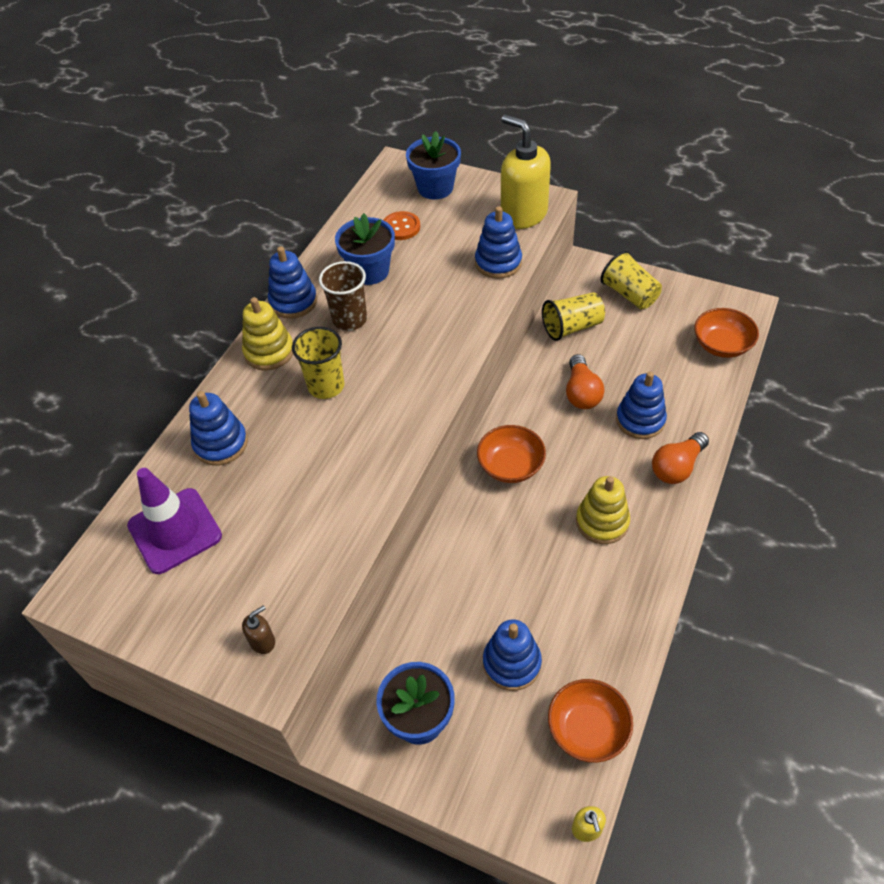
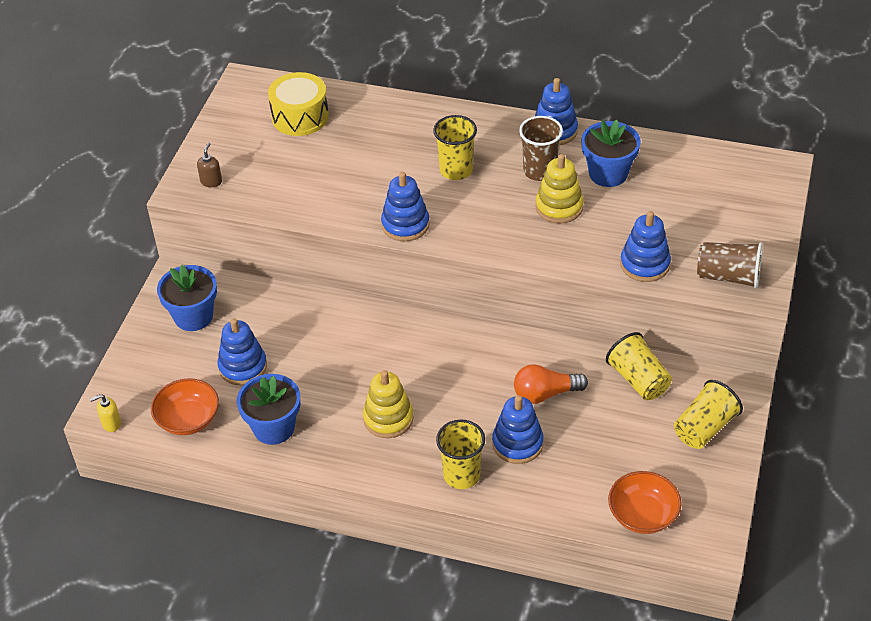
camera: 80 degrees right, 5 degrees down
(175, 531) = (300, 116): purple traffic cone -> yellow drum
(221, 444) = (384, 122): blue stacking toy -> blue stacking toy (405, 224)
(263, 641) = (211, 181): brown soap dispenser -> brown soap dispenser turned 120 degrees counterclockwise
(269, 352) = (489, 128): yellow stacking toy -> yellow stacking toy (559, 207)
(401, 227) = (679, 185): orange button -> none
(435, 188) = (751, 202): blue flower pot -> blue flower pot (274, 428)
(510, 466) = (443, 347): orange bowl -> none
(523, 214) = (728, 276): yellow soap dispenser -> brown cup
(677, 467) = (461, 475): orange light bulb -> yellow cup

